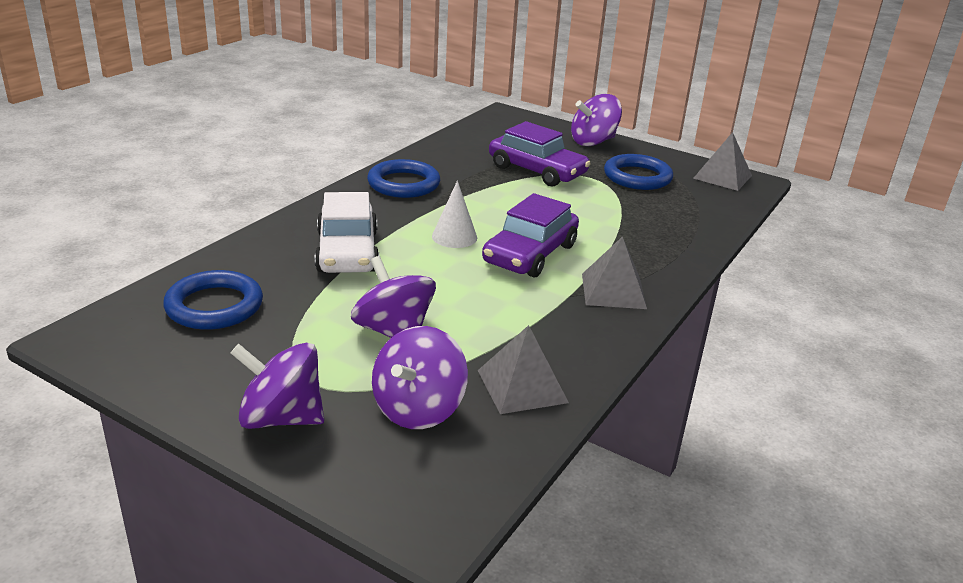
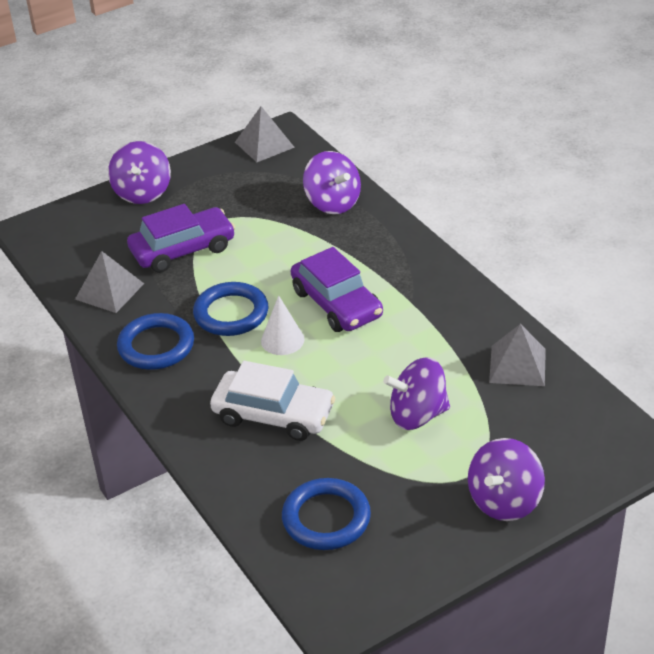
camera: 60 degrees left, 10 degrees up
(418, 409) = (522, 425): purple spinning top -> purple spinning top (333, 203)
(613, 291) = (416, 277): grey pyramid -> grey pyramid (109, 291)
(637, 177) = (234, 193): blue ring -> blue ring (231, 313)

